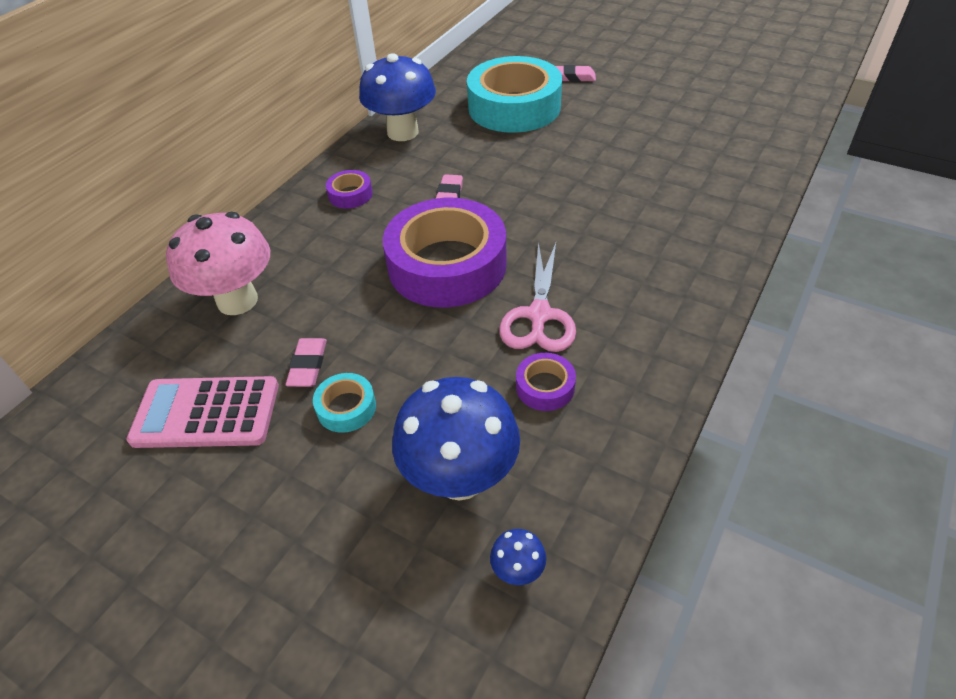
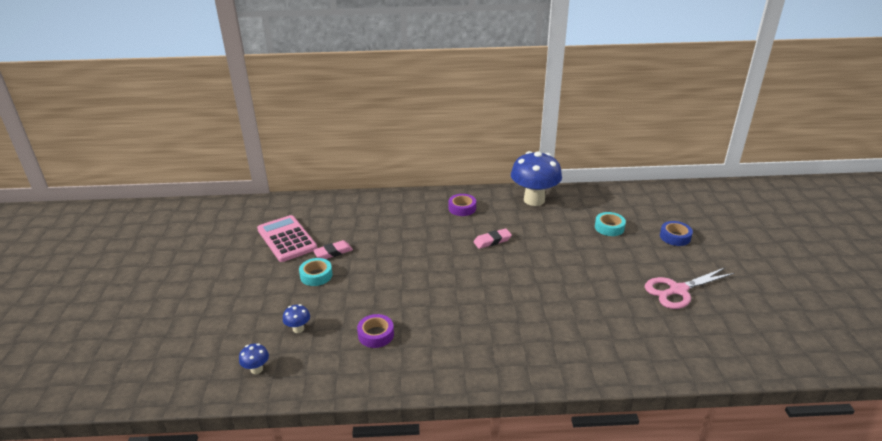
camera: 55 degrees right, 15 degrees down
(237, 300) = (357, 213): pink mushroom -> none
(447, 265) = (438, 263): purple tape -> none
(460, 477) = (298, 329): blue mushroom -> blue mushroom, size x0.41
(514, 107) = (609, 227): turquoise tape -> turquoise tape, size x0.42
(539, 315) = (427, 312): pink scissors -> pink scissors (678, 290)
(572, 77) = (675, 237): pink eraser -> blue tape

